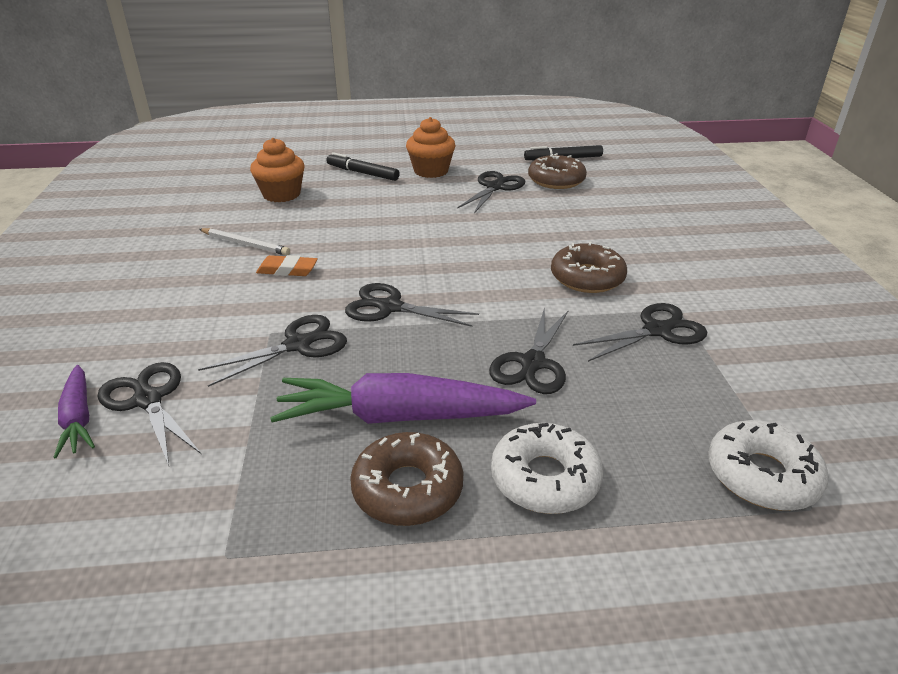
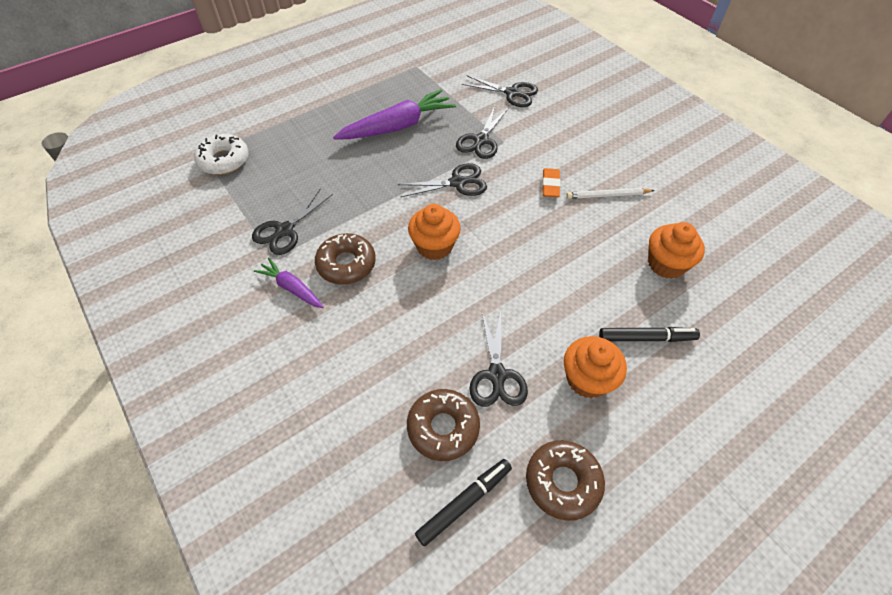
camera: 150 degrees right, 20 degrees up
(78, 418) = (527, 78): purple carrot -> purple carrot (292, 288)
(287, 270) = (550, 185): orange eraser -> orange eraser turned 60 degrees counterclockwise
(407, 489) = (372, 103): brown donut -> brown donut (562, 482)
(476, 263) = (434, 246): none -> orange cupcake
(533, 363) = (351, 177): black scissors -> none
(545, 478) = (319, 126): white donut -> none

